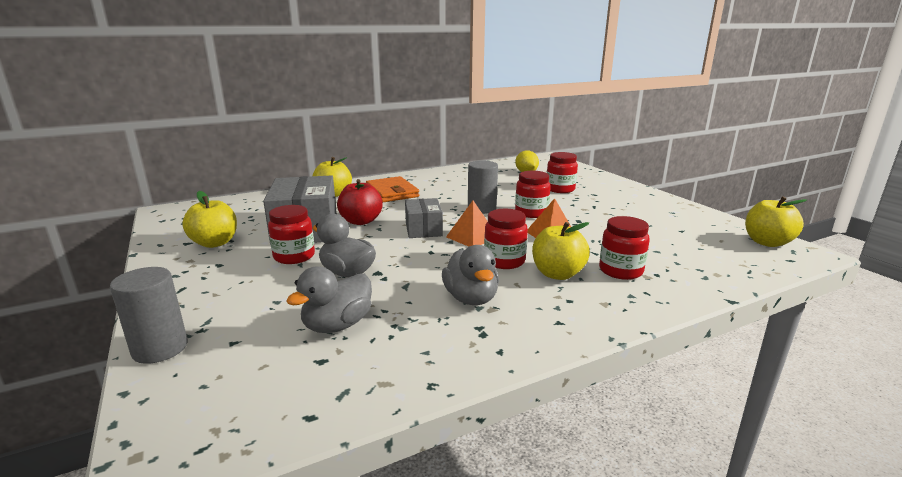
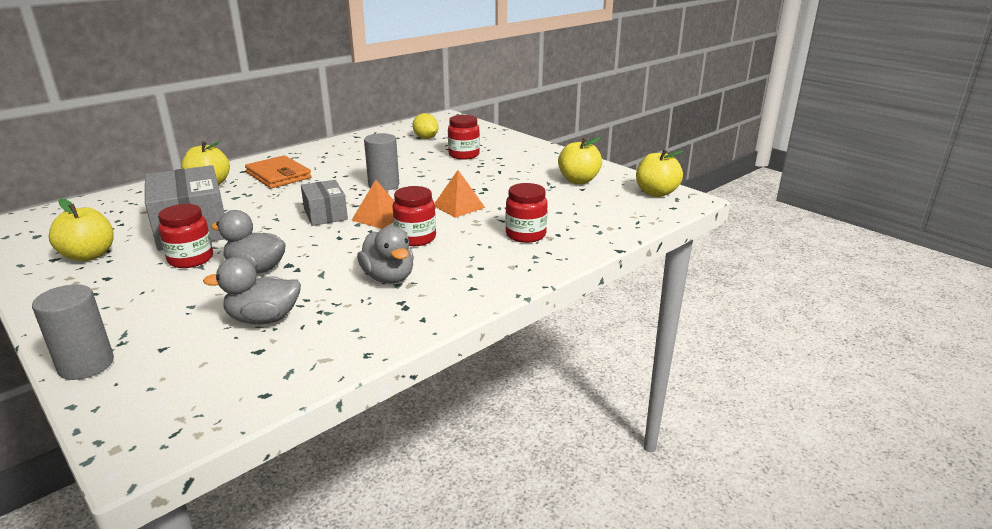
camera: 15 degrees left, 5 degrees up
(337, 325) = (263, 319): grey duck -> grey duck turned 60 degrees clockwise
(361, 221) = (253, 213): red apple -> none
(531, 213) = (436, 185): red jar -> none
(557, 274) = (468, 245): yellow apple -> yellow apple (578, 180)

